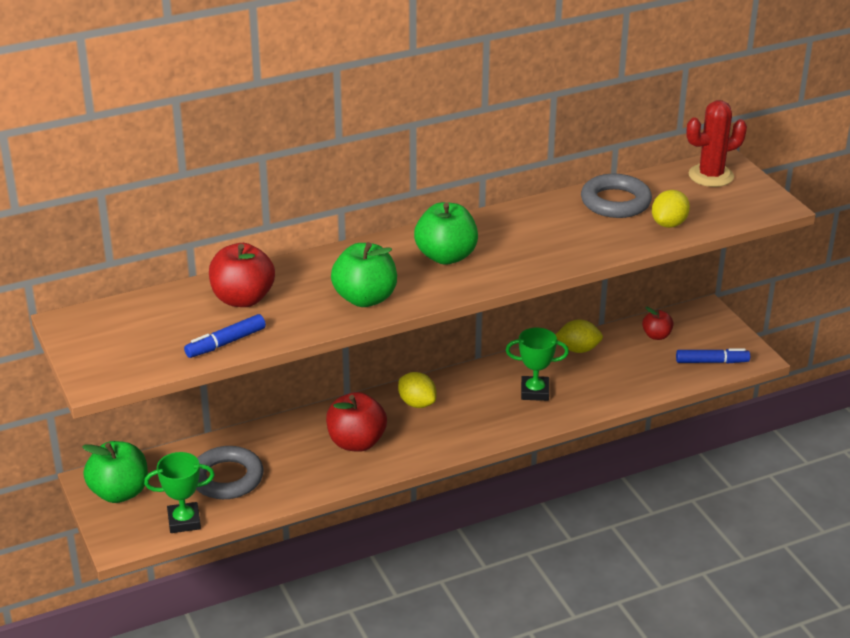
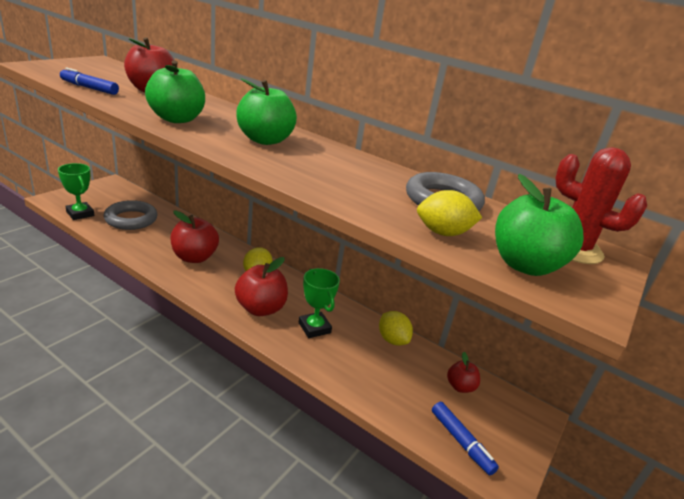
camera: 55 degrees right, 5 degrees down
(119, 492) = (103, 191): green apple -> green apple (525, 265)
(484, 418) = (260, 308): none -> red apple

